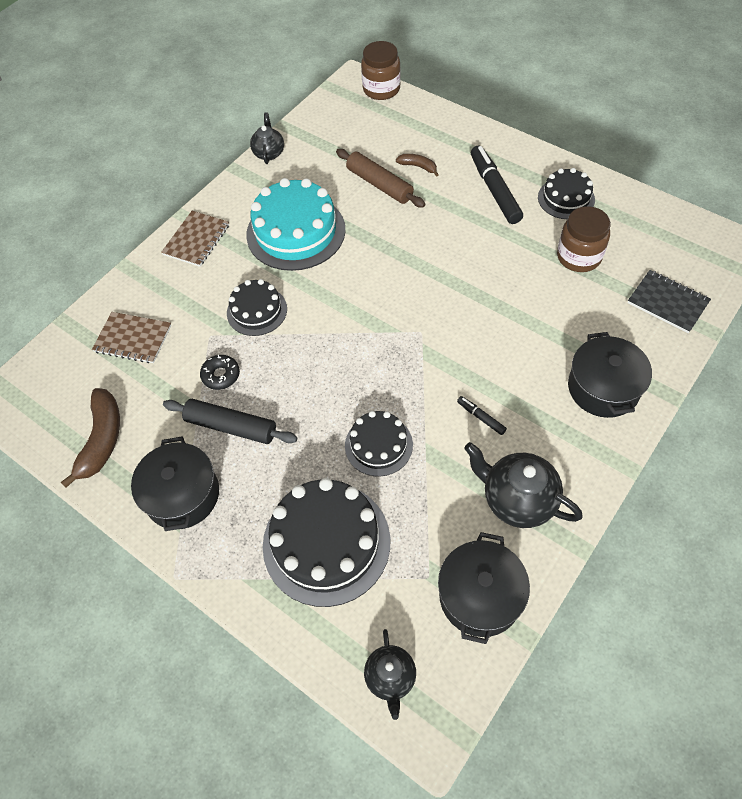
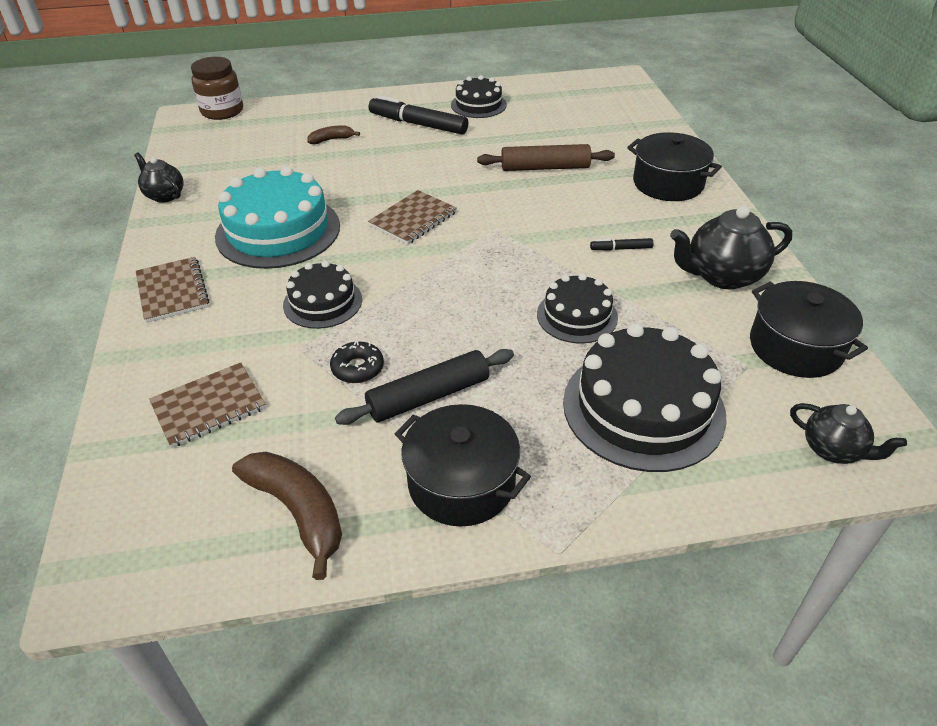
camera: 50 degrees left, 15 degrees down
(379, 184) = (313, 165): brown rolling pin -> brown rolling pin (545, 167)
(382, 282) = (413, 219): none -> brown notebook
(578, 257) = (538, 129): brown jar -> none
(667, 302) = (631, 122): black notebook -> none

